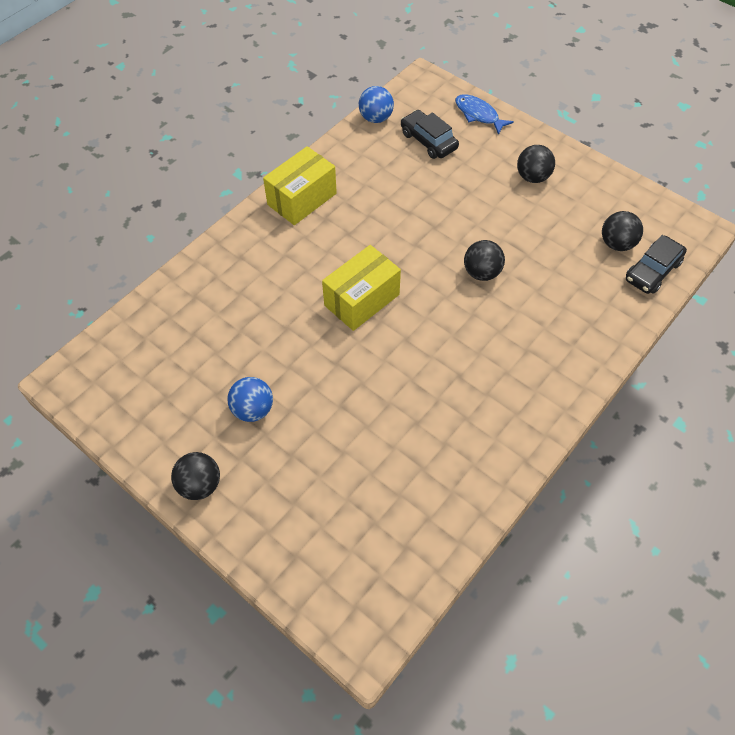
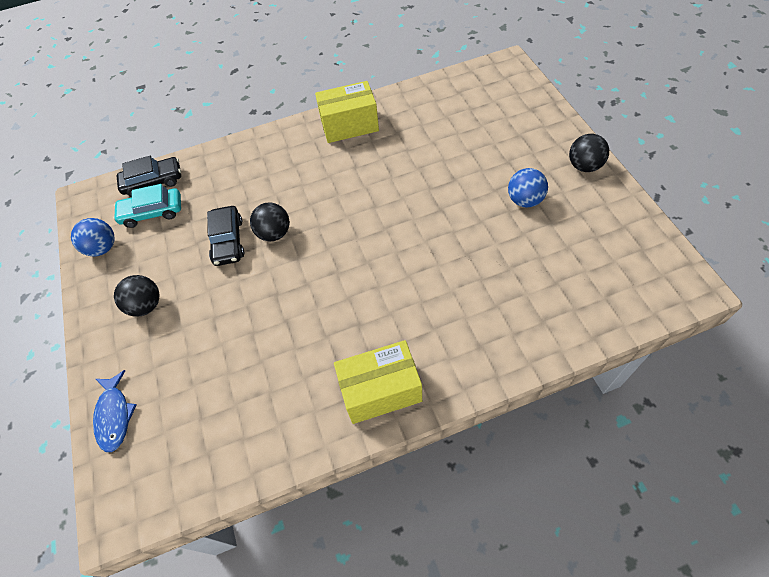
camera: 145 degrees left, 0 degrees up
(361, 300) = (388, 251): yellow box -> yellow box (349, 125)
(376, 118) = (223, 476): blue ball -> blue ball (103, 248)
(428, 141) = (196, 405): black car -> black car (228, 241)
(617, 244) = (152, 212): black ball -> turquoise car

